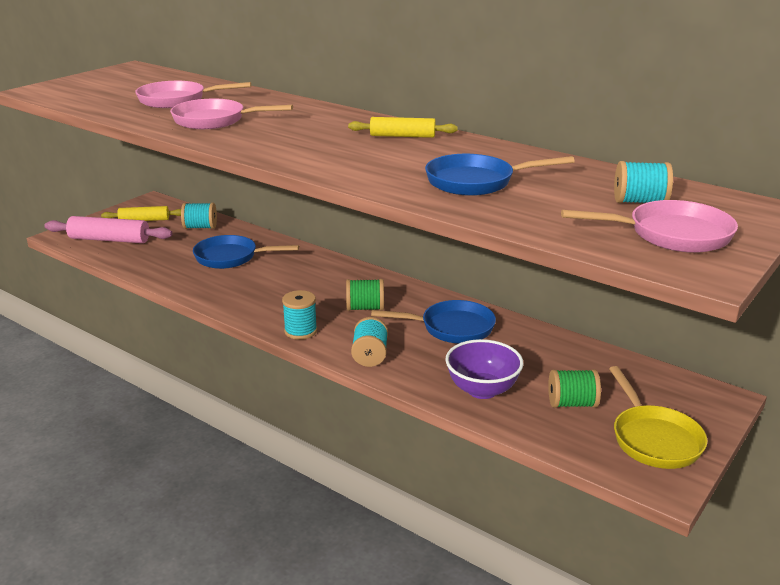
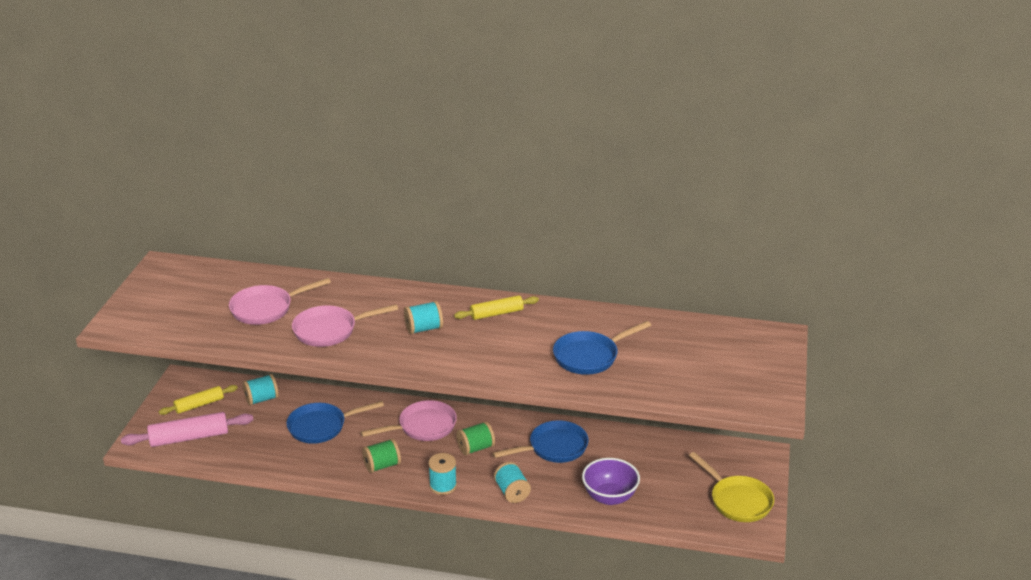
camera: 25 degrees left, 5 degrees up
(572, 403) = (674, 489): green spool -> green spool (382, 465)
(639, 202) = (705, 349): turquoise spool -> turquoise spool (424, 329)
(671, 235) = (740, 378): pink pan -> pink pan (423, 427)

